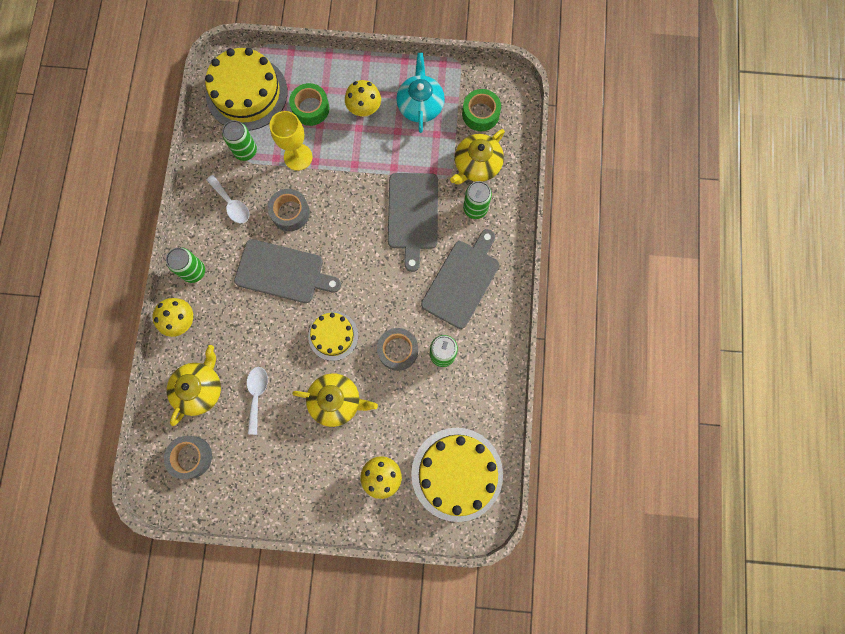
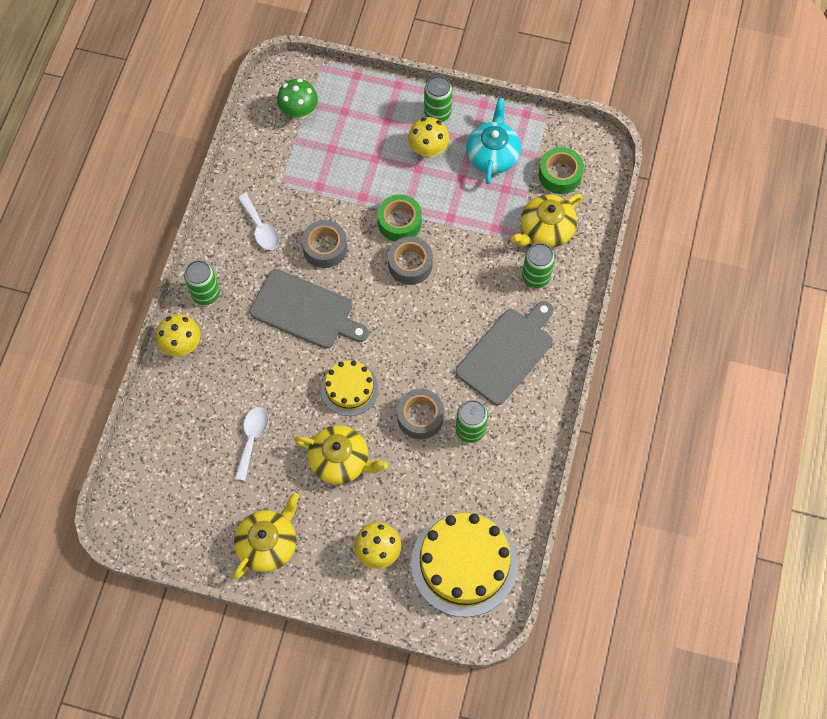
camera: 10 degrees right, 10 degrees down
(191, 457) = (166, 493): grey tape -> grey tape (410, 264)
(200, 389) = (189, 421): yellow teapot -> yellow teapot (268, 543)
(245, 151) = (286, 174): green can -> green can (437, 113)
(247, 93) = (299, 112): yellow cake -> green mushroom
(298, 157) = (344, 189): yellow goblet -> none
(310, 108) = (368, 139): green tape -> green tape (399, 222)
(413, 215) = (463, 272): grey cutting board -> none

